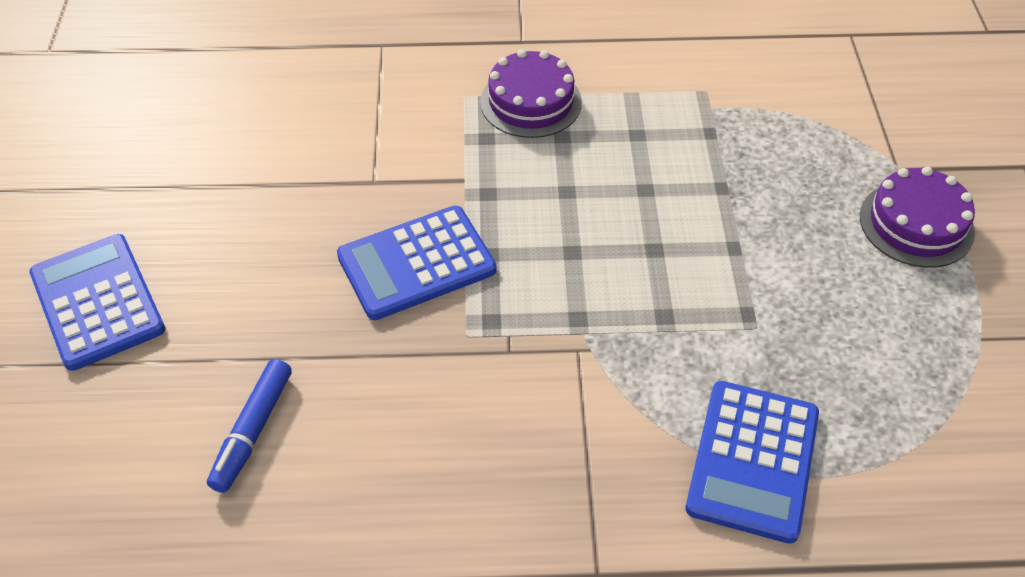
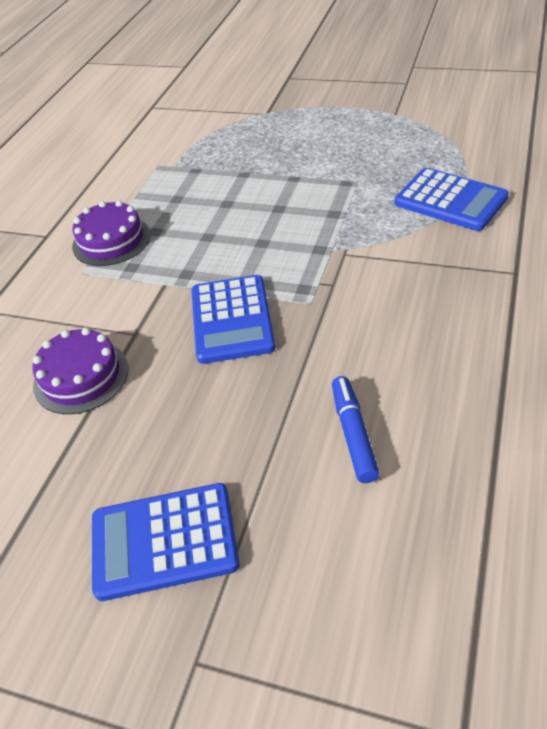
camera: 65 degrees left, 5 degrees down
(252, 431) = (353, 434): blue marker -> blue marker turned 135 degrees counterclockwise
(916, 224) = (309, 116): purple cake -> purple cake (81, 376)

